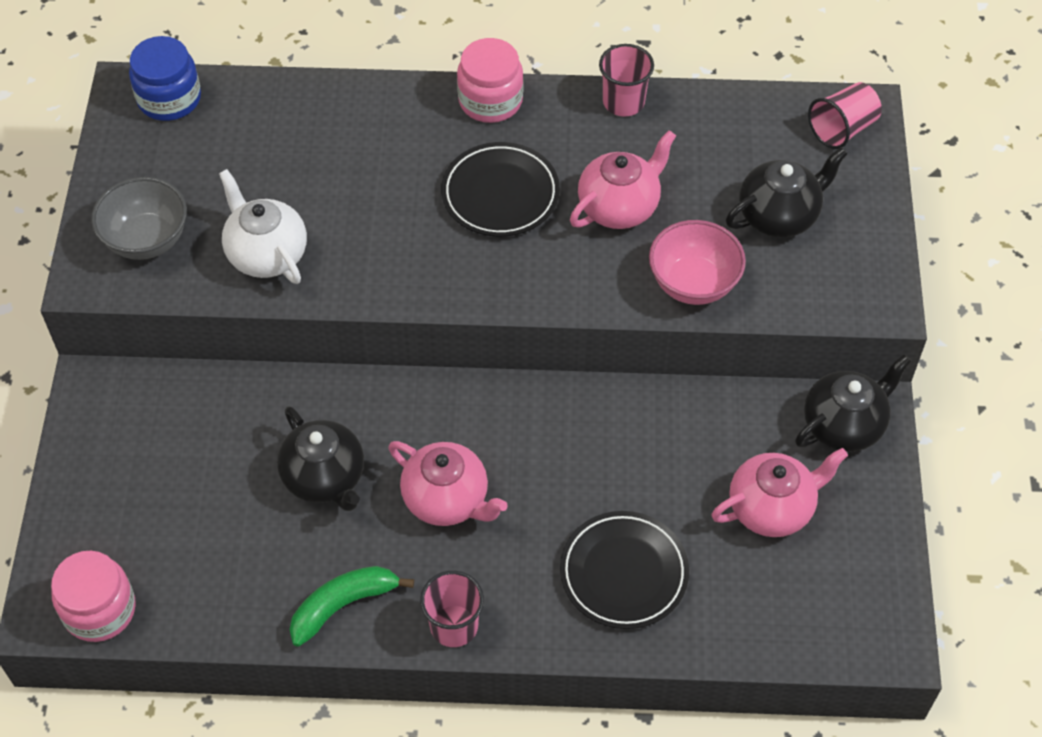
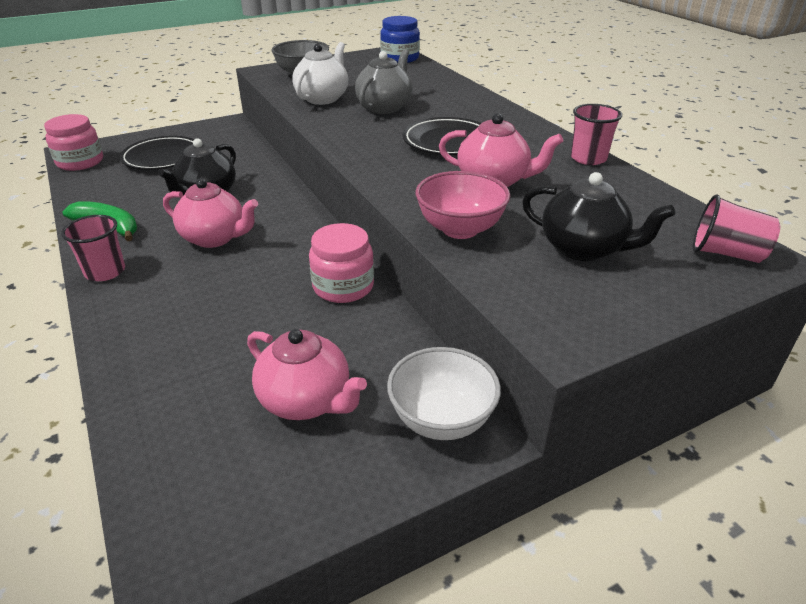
camera: 60 degrees right, 20 degrees down
(350, 203) = (385, 107): none -> grey teapot
(447, 499) = (215, 238): pink teapot -> pink teapot turned 75 degrees counterclockwise
(490, 100) = (518, 121): pink jar -> pink jar (343, 286)
(623, 573) = (187, 334): black plate -> black plate (163, 158)
(844, 425) = (441, 419): black teapot -> white bowl

